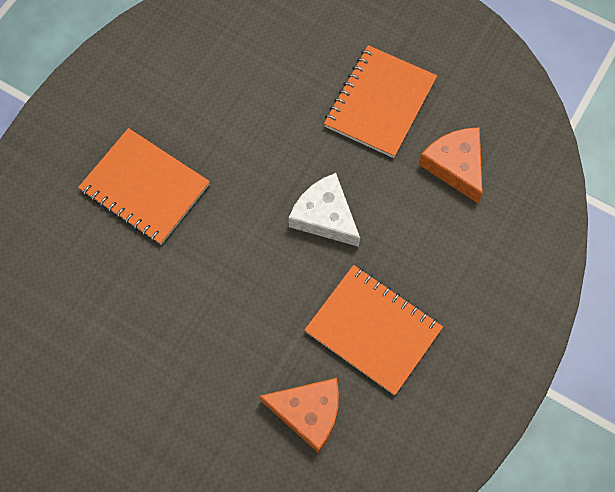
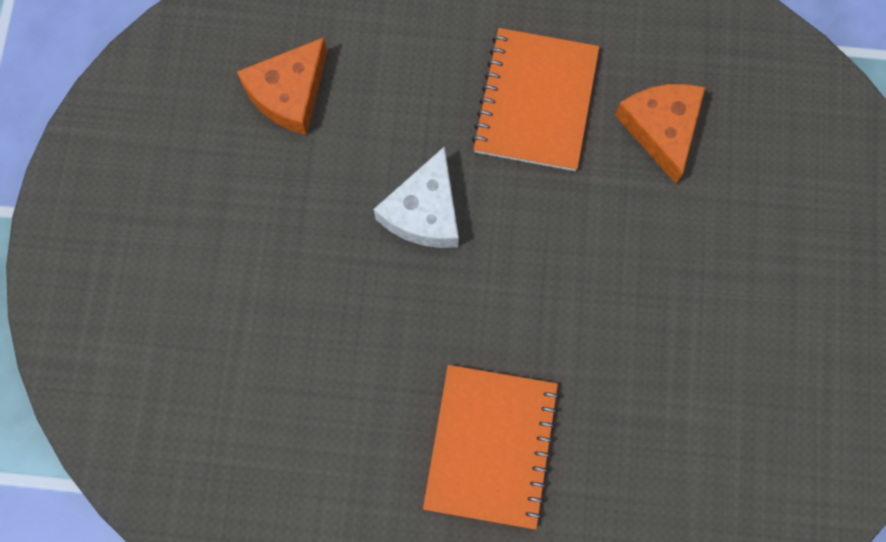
camera: 115 degrees left, 5 degrees up
(379, 103) = (241, 213): orange notebook -> none

